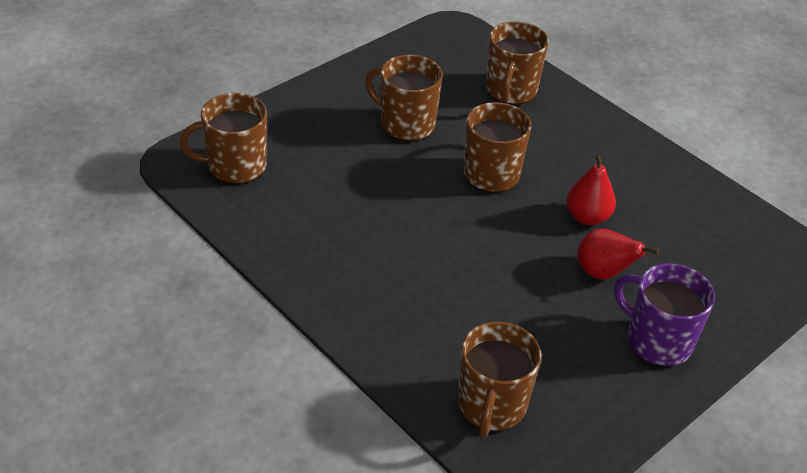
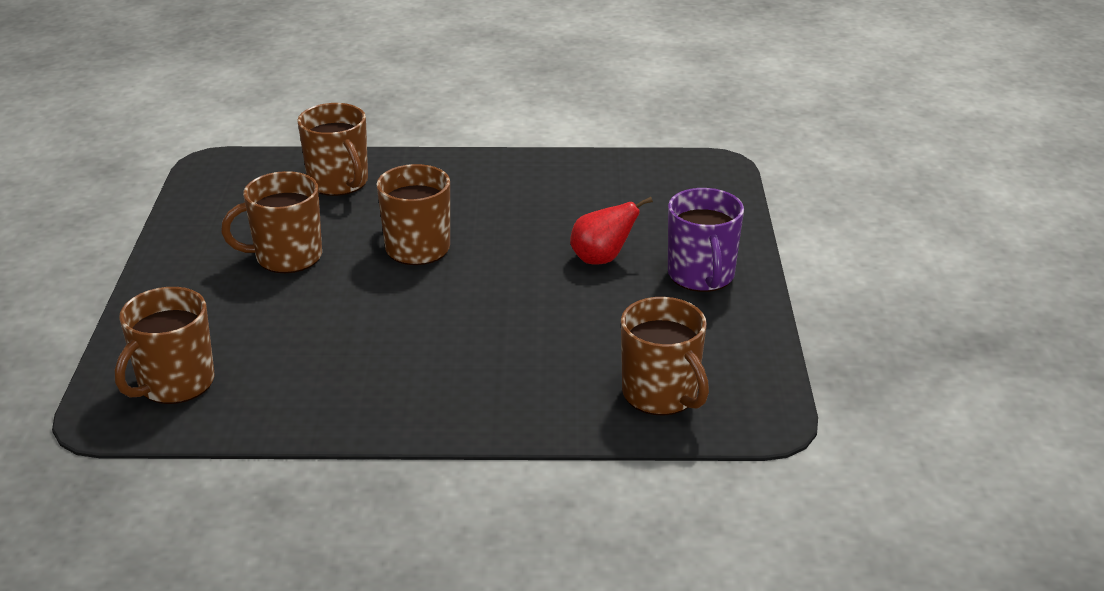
camera: 45 degrees left, 10 degrees down
(587, 217) = (534, 231): red pear -> none
(657, 341) = (701, 275): purple mug -> purple mug turned 90 degrees counterclockwise

